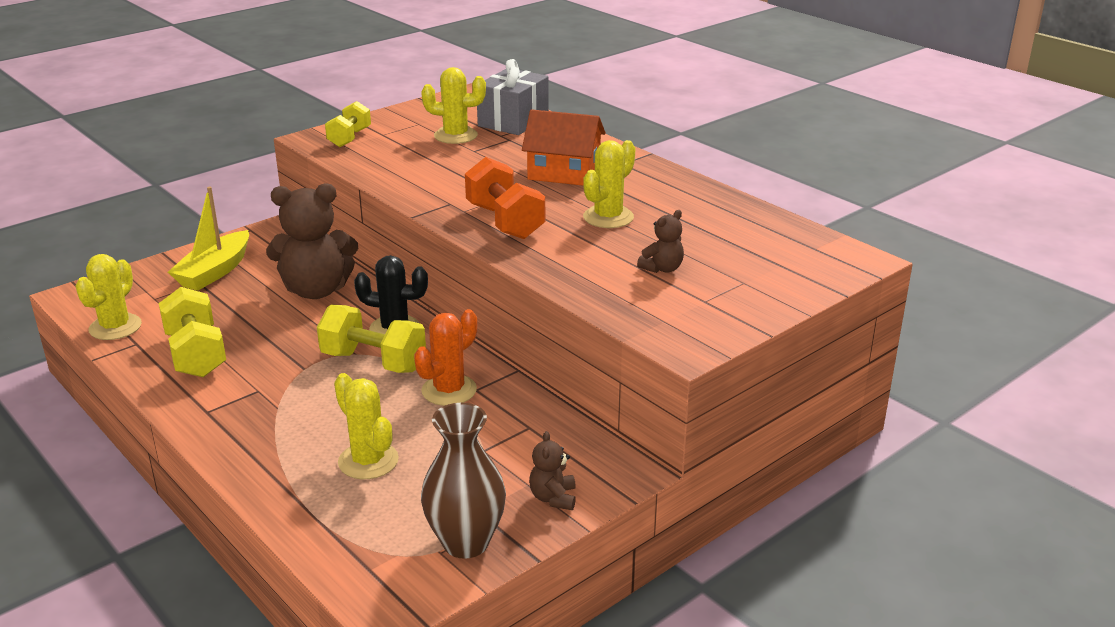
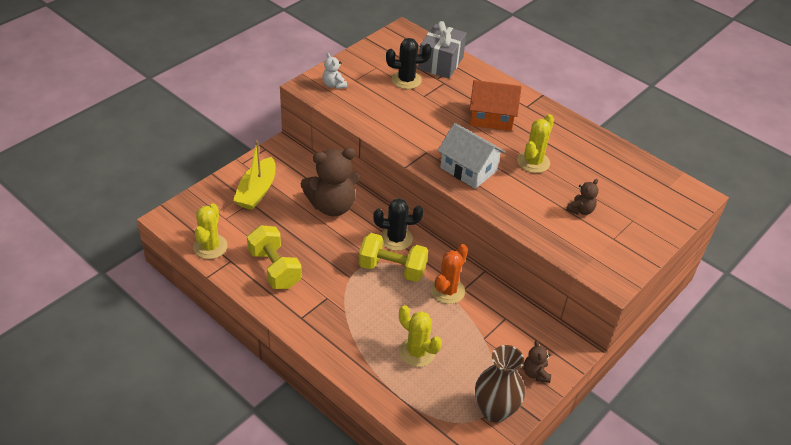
camera: 10 degrees left, 15 degrees up
(349, 138) = (334, 85): yellow dumbbell -> white teddy bear
(455, 136) = (406, 80): yellow cactus -> black cactus
(505, 222) = (468, 169): orange dumbbell -> white house

